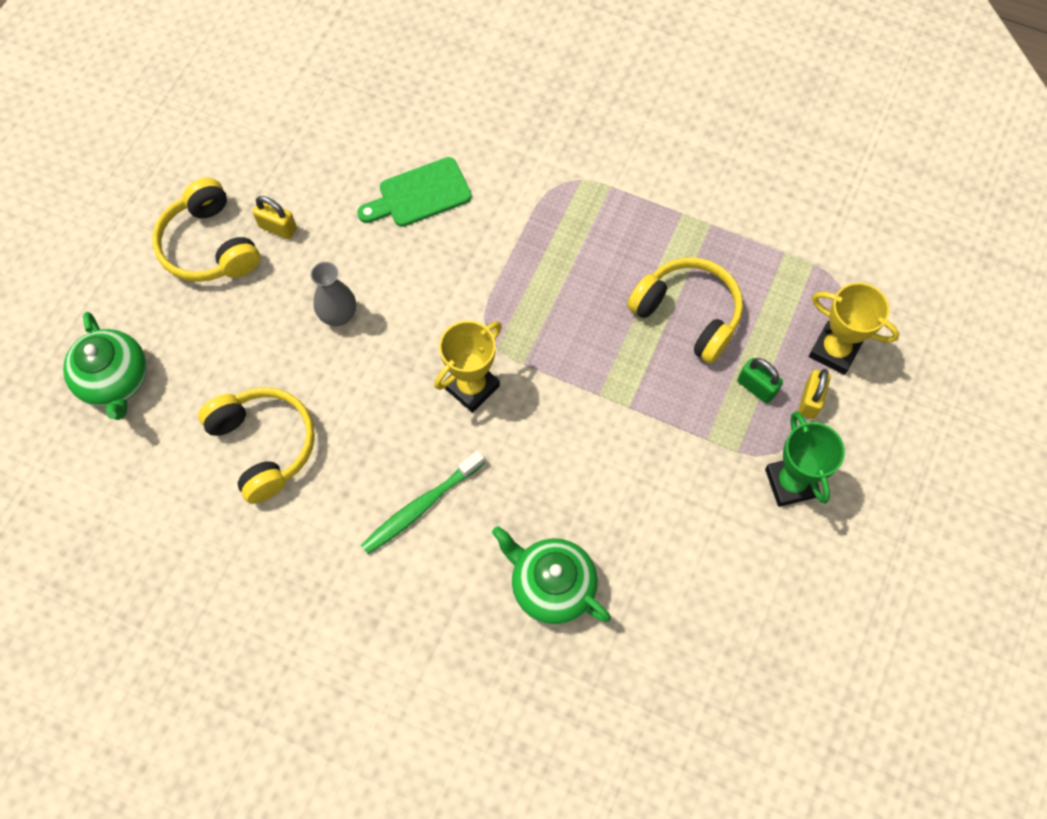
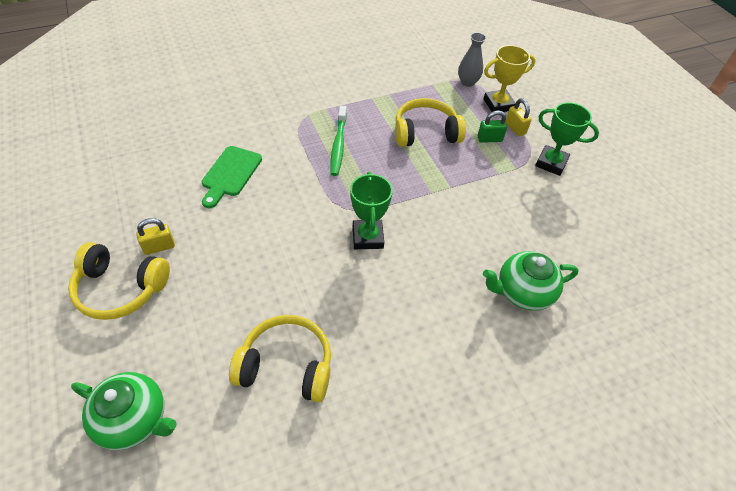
camera: 50 degrees left, 15 degrees down
(338, 315) = (251, 261): grey vase -> grey vase (467, 82)
(421, 507) = (415, 315): green toothbrush -> green toothbrush (338, 145)
(471, 387) = (368, 237): yellow trophy -> green trophy

